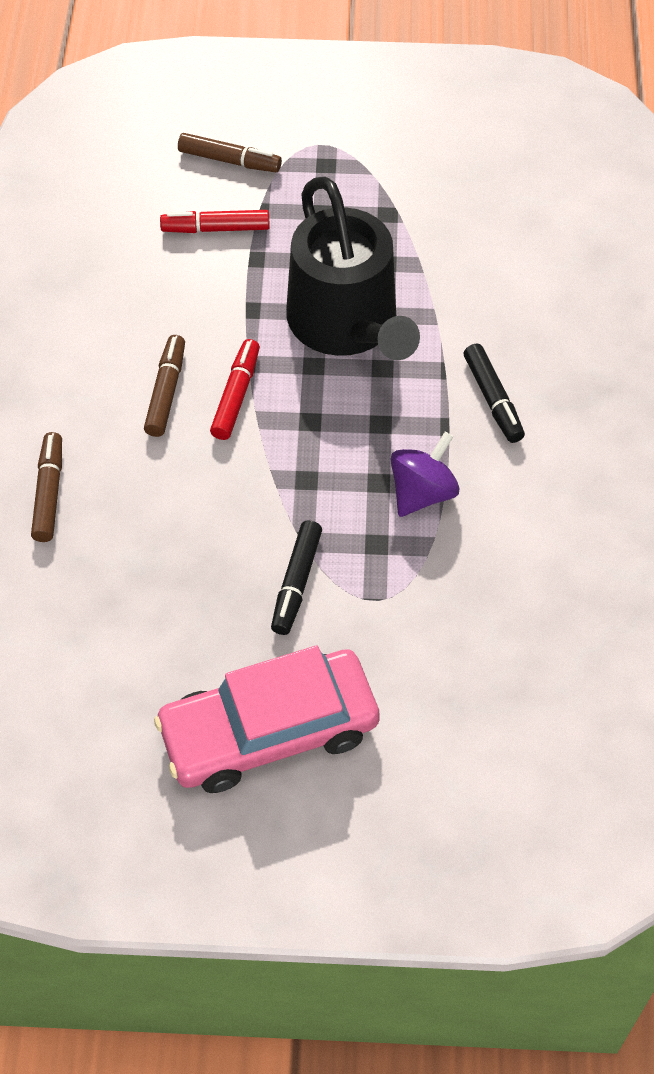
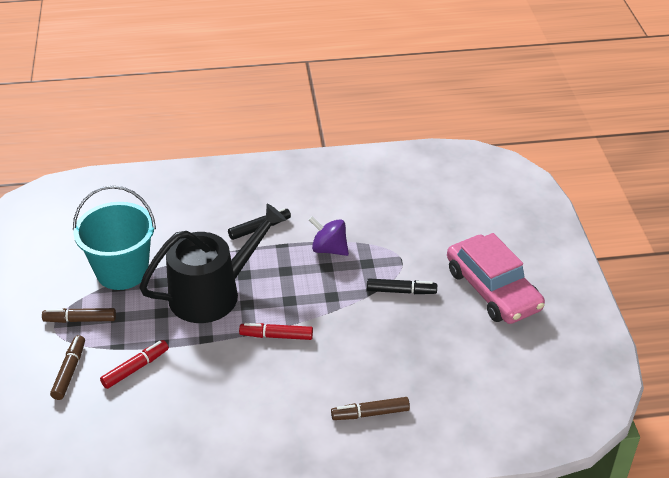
camera: 100 degrees left, 15 degrees down
(166, 392) = (279, 370): brown marker -> brown marker (80, 320)
(216, 228) = (135, 368): red marker -> red marker turned 120 degrees counterclockwise
(419, 219) = (122, 271): none -> turquoise bucket

